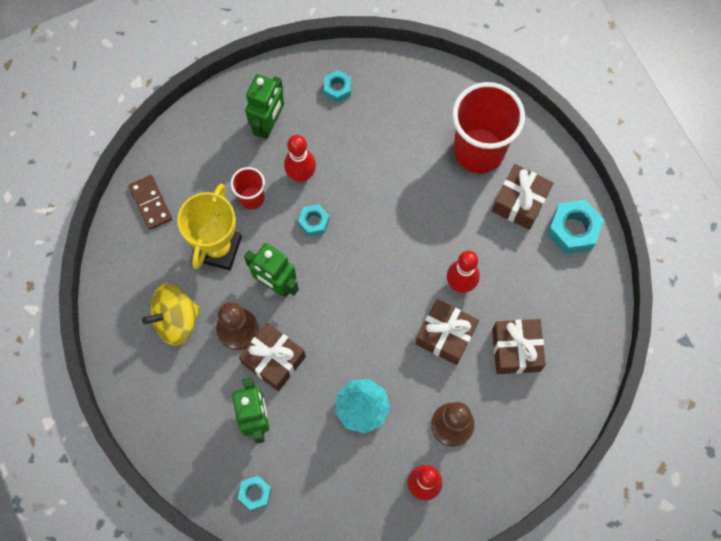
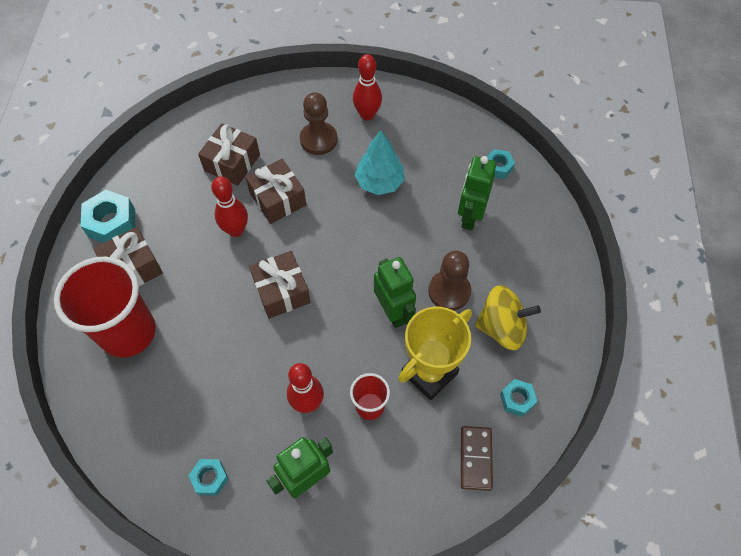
camera: 150 degrees left, 10 degrees down
(274, 360) = (431, 251): brown gift -> brown gift (281, 291)
(314, 222) = (324, 349): turquoise nut -> turquoise nut (517, 399)

